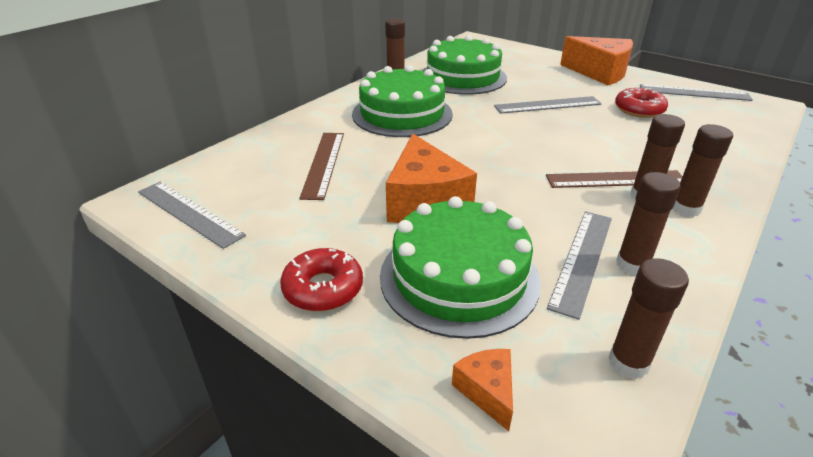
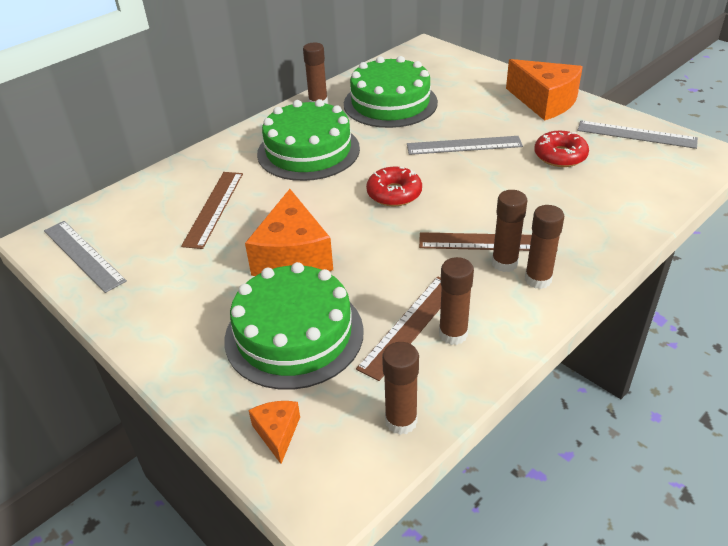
camera: 10 degrees right, 5 degrees up
(323, 288) = (177, 336): red donut -> red donut (394, 193)
(582, 259) = (410, 325): grey ruler -> brown ruler

